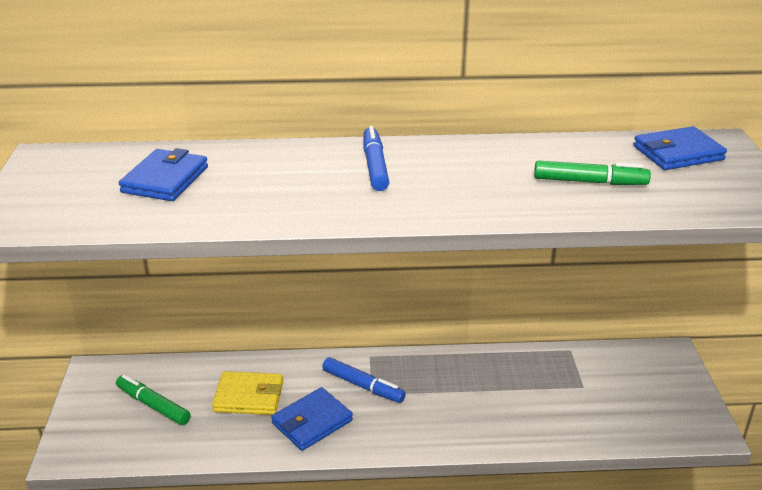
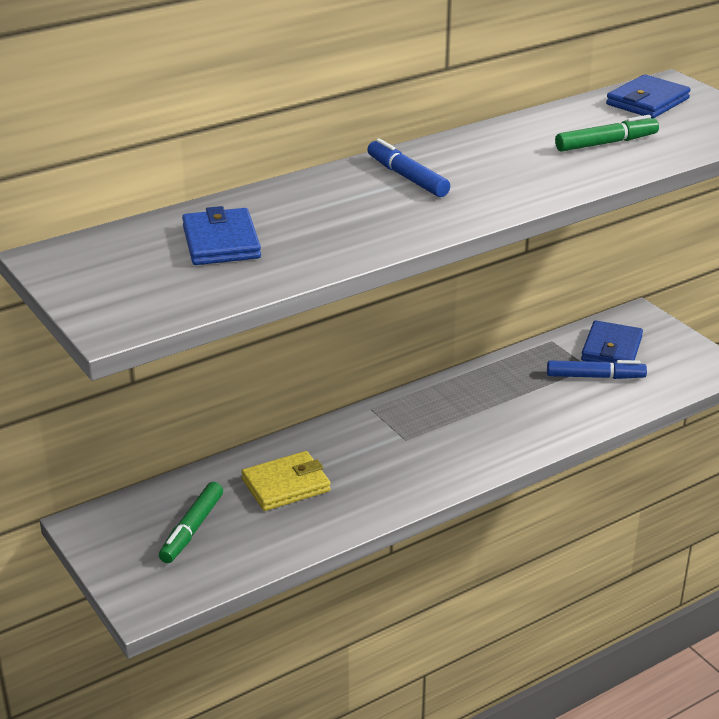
camera: 30 degrees left, 0 degrees up
(153, 405) = (192, 529): green marker -> green marker turned 75 degrees counterclockwise
(312, 422) = (373, 484): blue wallet -> blue wallet (611, 349)
(363, 386) = (390, 436): blue marker -> blue marker (595, 376)

